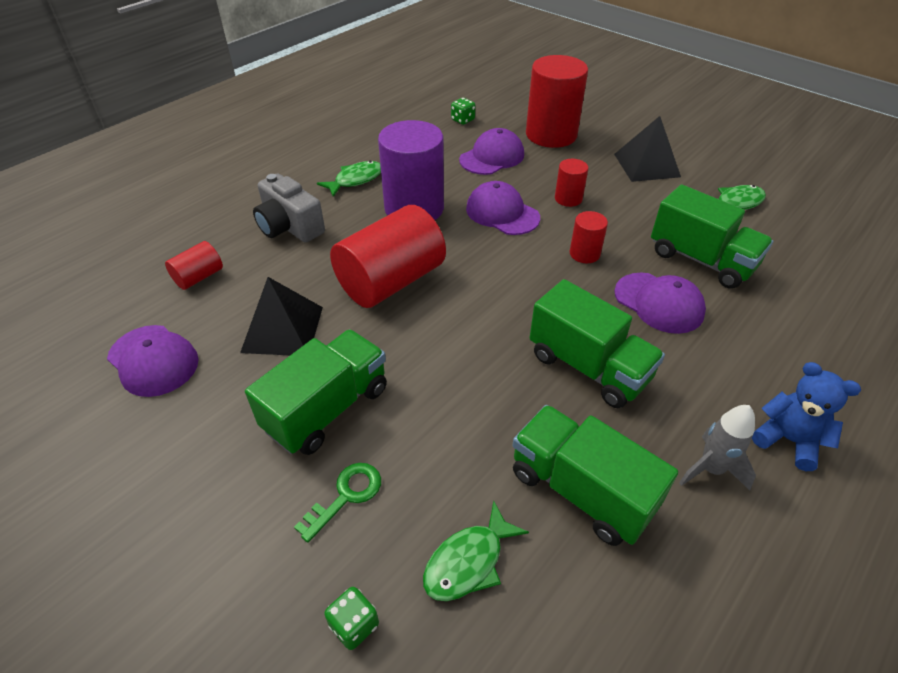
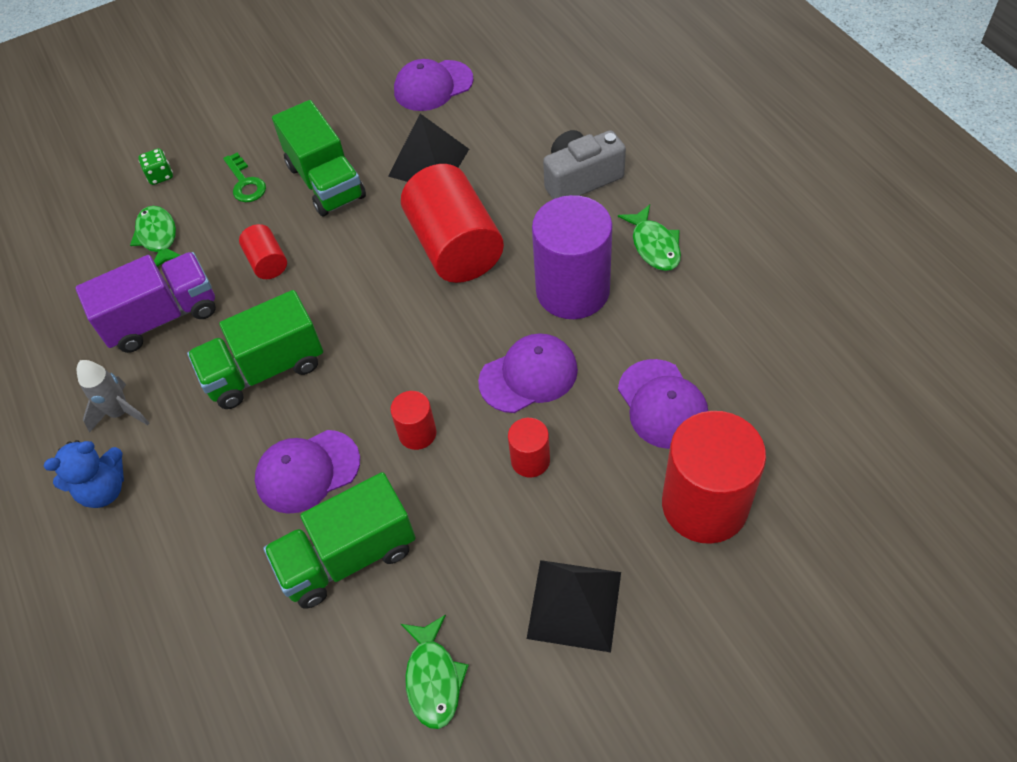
camera: 115 degrees right, 10 degrees up
(199, 277) = (527, 111): red cylinder -> red cylinder (267, 262)
(463, 120) = (782, 398): green dice -> none
(581, 490) = (162, 317): green truck -> purple truck

